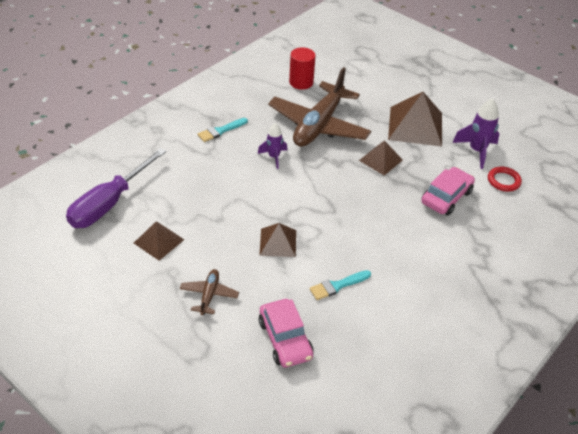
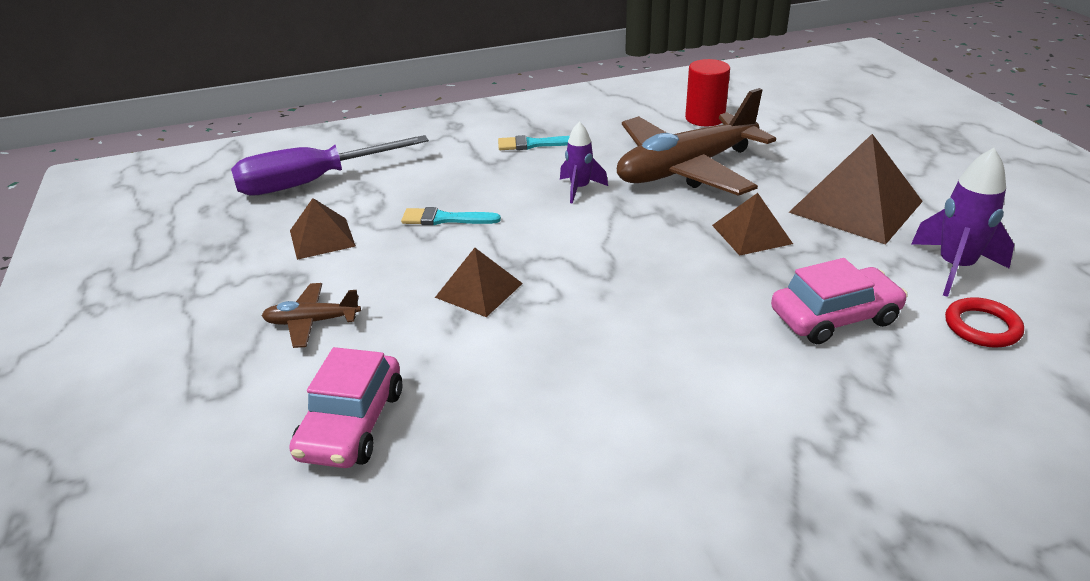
camera: 35 degrees right, 10 degrees down
(209, 295) = (312, 322): brown plane -> brown plane turned 135 degrees counterclockwise
(337, 286) = (513, 380): turquoise brush -> turquoise brush (445, 219)

